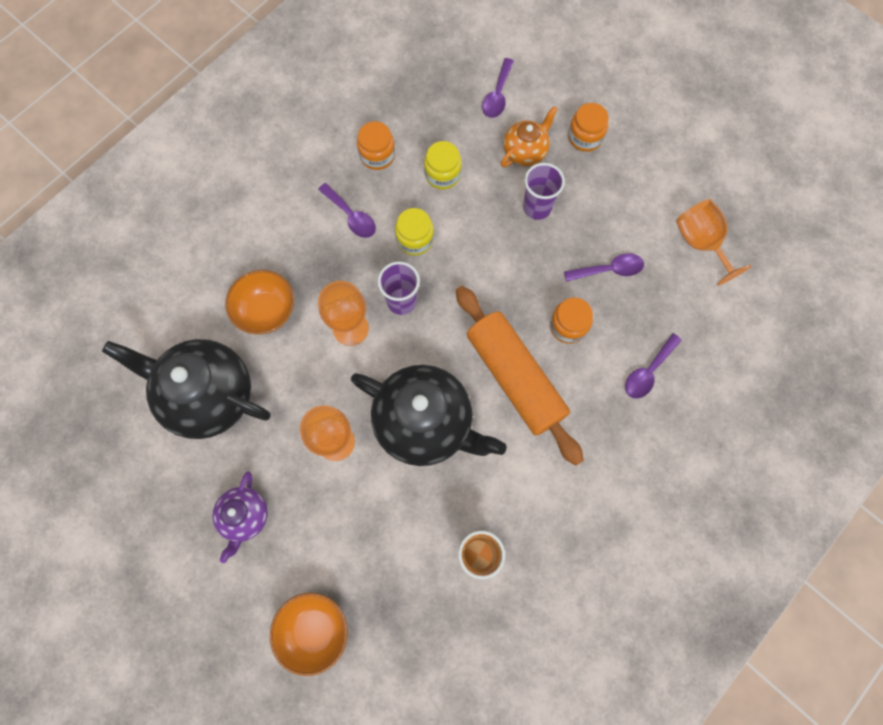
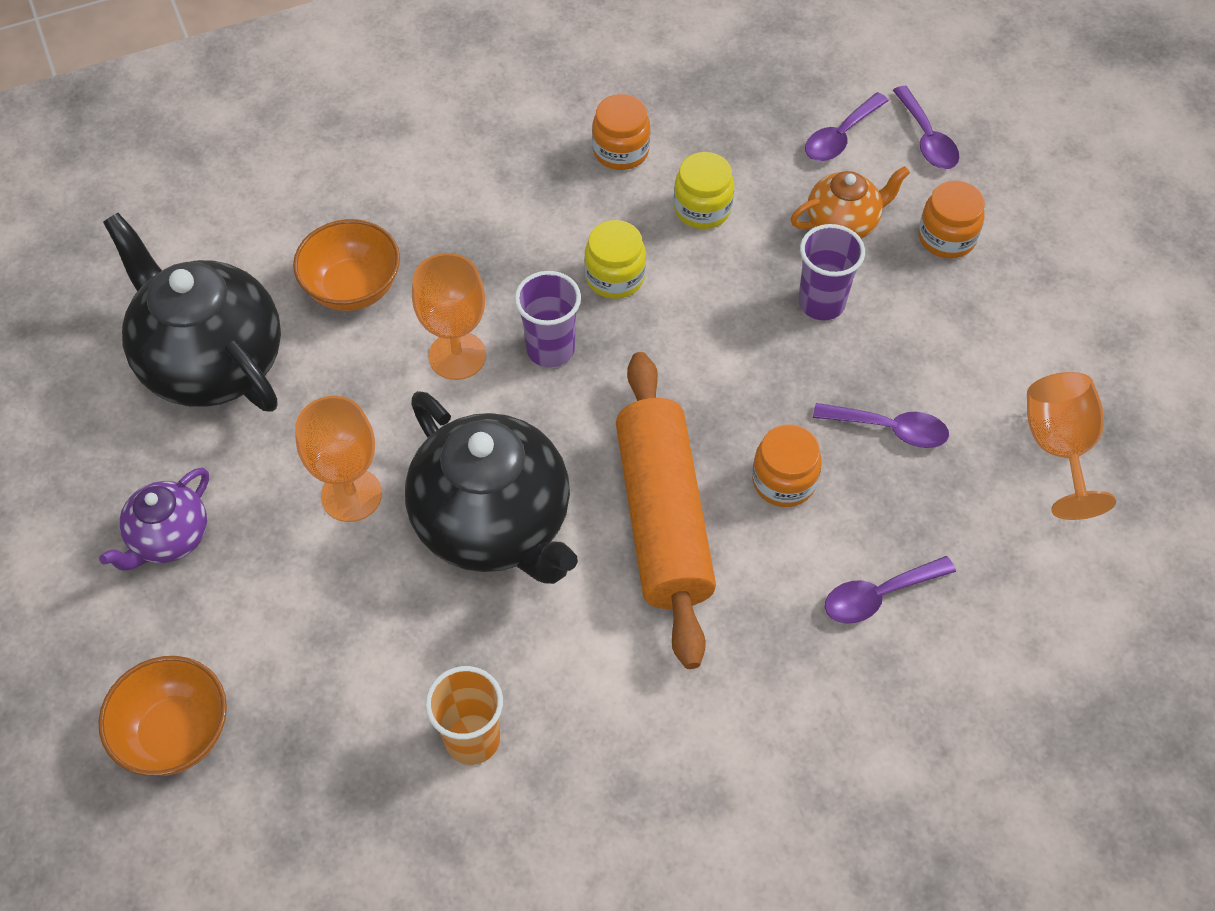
camera: 25 degrees right, 15 degrees down
(351, 216) = (539, 213): purple spoon -> purple spoon (926, 138)

